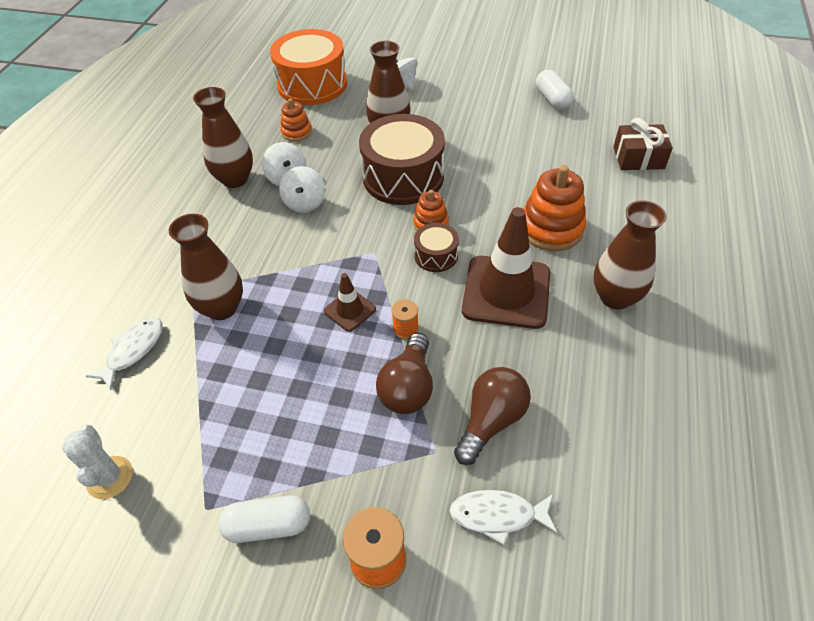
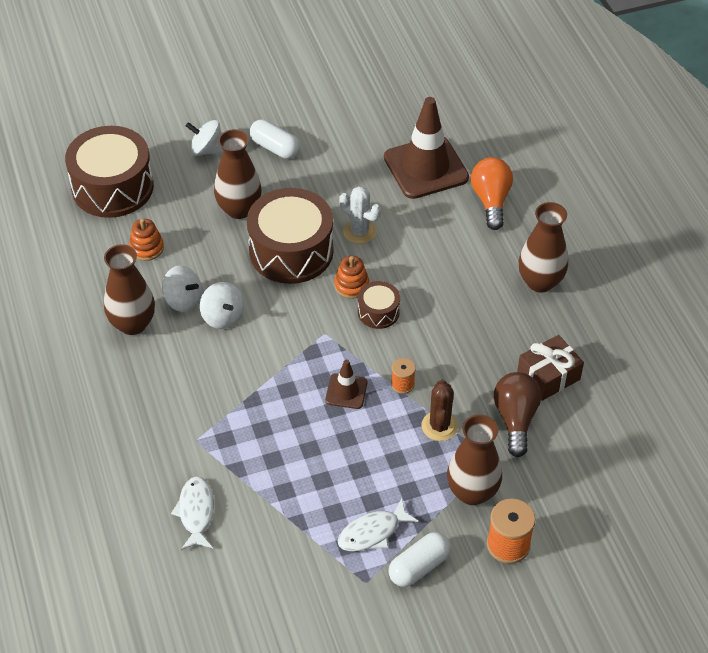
camera: 35 degrees left, 0 degrees up
(110, 477) = (274, 603): white cactus -> white cactus (359, 232)
(222, 308) = (237, 442): brown vase -> brown vase (472, 492)
(312, 84) = (112, 187): orange drum -> brown drum
(408, 387) = (439, 426): brown light bulb -> brown cactus
(497, 515) = (563, 477): white fish -> white fish (372, 532)
(506, 292) = (457, 316): brown traffic cone -> brown traffic cone (426, 167)
(551, 228) = (453, 244): orange stacking toy -> none
(552, 99) = (365, 109): white capsule -> white capsule (275, 148)
(615, 207) = (491, 201): none -> orange light bulb
(638, 158) = (479, 143): brown gift -> brown gift (548, 376)

